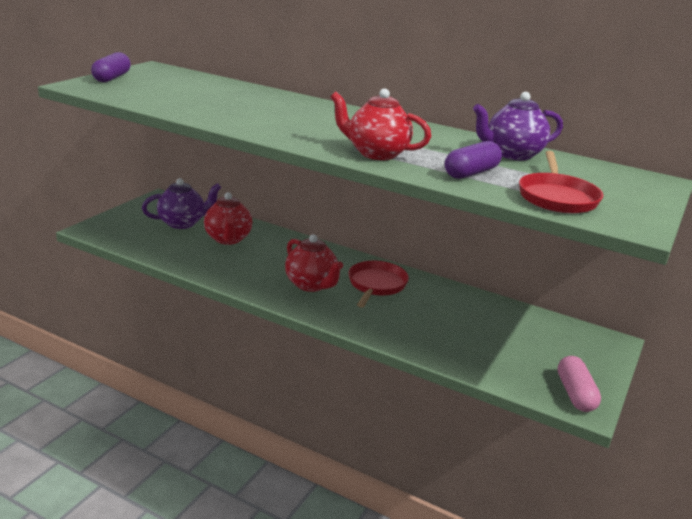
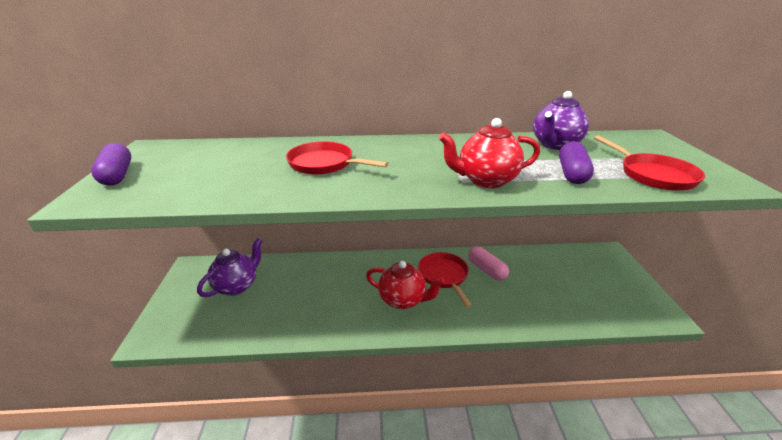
camera: 30 degrees left, 5 degrees up
(228, 239) = (293, 285): red teapot -> none
(264, 109) = (324, 164): none -> red pan
(575, 394) = (648, 307): pink capsule -> pink capsule (486, 270)

